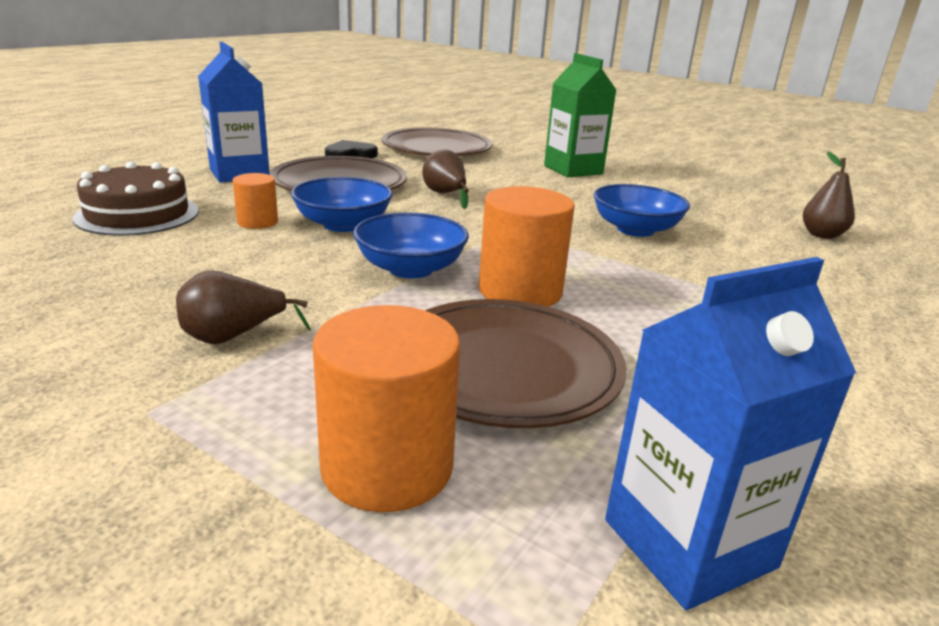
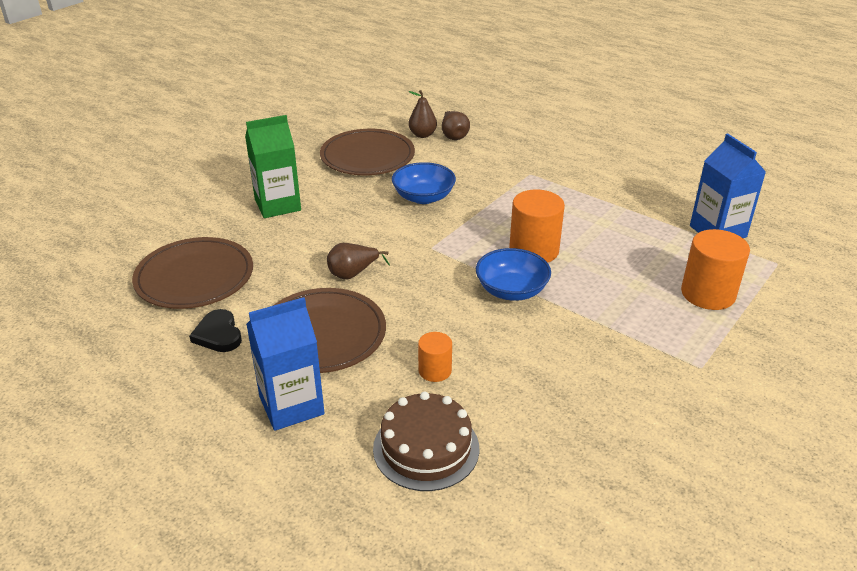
camera: 85 degrees left, 10 degrees up
(233, 337) = (622, 352): brown pear -> brown pear (453, 136)
(343, 225) = (434, 324): blue bowl -> none
(505, 367) = (621, 261): brown plate -> brown plate (367, 156)

